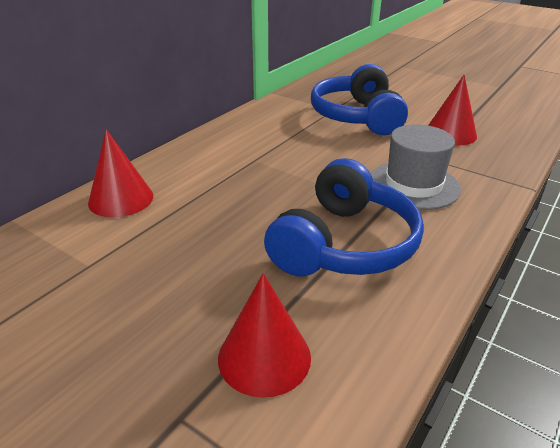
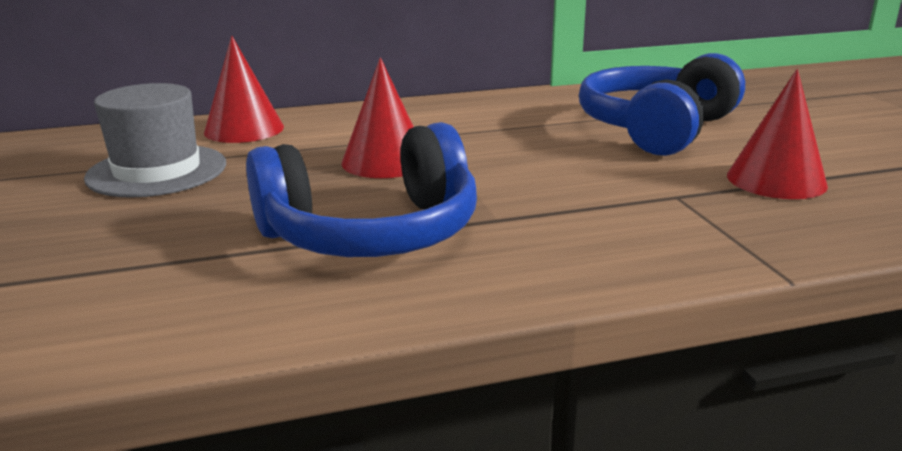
camera: 40 degrees right, 10 degrees down
(264, 357) = (111, 281): red cone -> red cone (385, 161)
(413, 185) = (585, 212): grey hat -> grey hat (157, 171)

